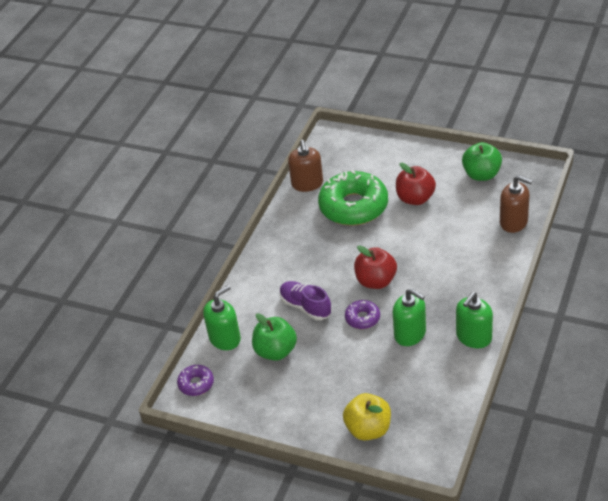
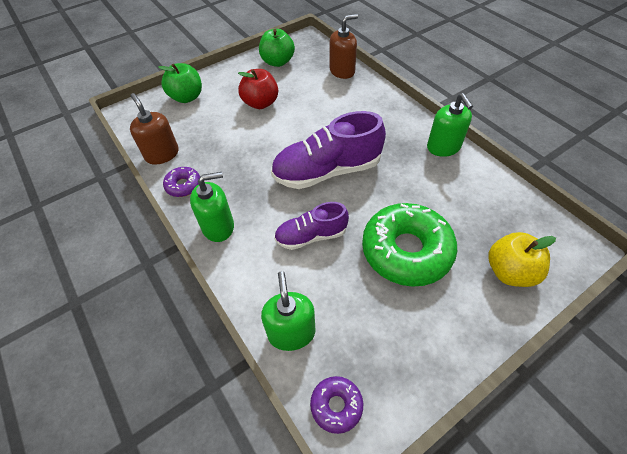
camera: 60 degrees left, 10 degrees up
(276, 351) = (349, 293): green apple -> green apple (187, 97)
(307, 184) = (162, 154): brown soap dispenser -> brown soap dispenser turned 150 degrees counterclockwise
(353, 206) = (226, 140): green donut -> green donut (406, 251)
(362, 318) = (363, 202): purple donut -> purple donut (183, 185)
(376, 281) = (327, 171): red apple -> purple shoe
(410, 334) = (409, 181): green soap dispenser -> green soap dispenser (218, 226)

